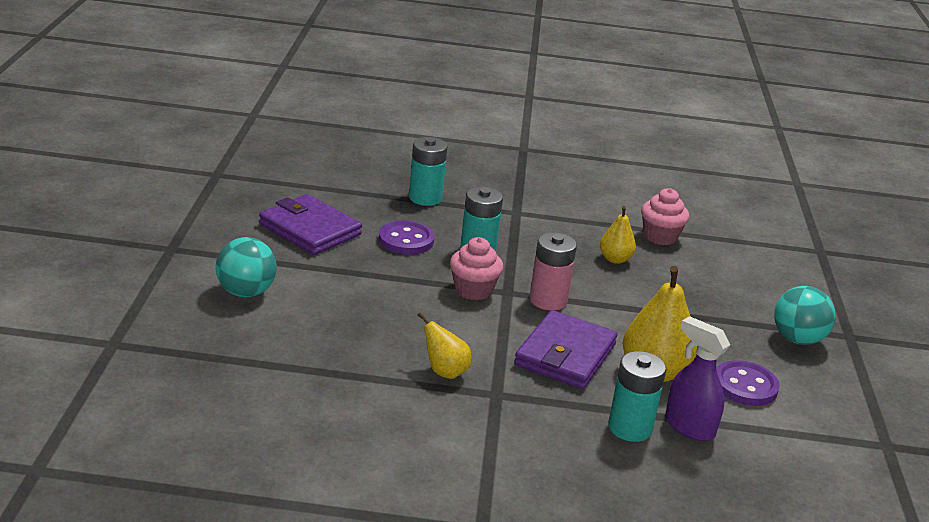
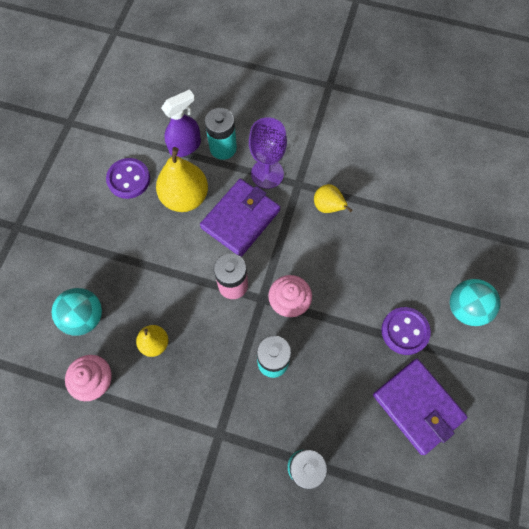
camera: 165 degrees left, 40 degrees up
(406, 240) = (333, 383): purple button -> purple button (405, 331)
(547, 402) = (267, 174): none -> purple goblet
(689, 426) = (185, 146): purple spray bottle -> purple spray bottle turned 90 degrees counterclockwise
(797, 339) = (60, 225): turquoise ball -> turquoise ball (84, 317)

